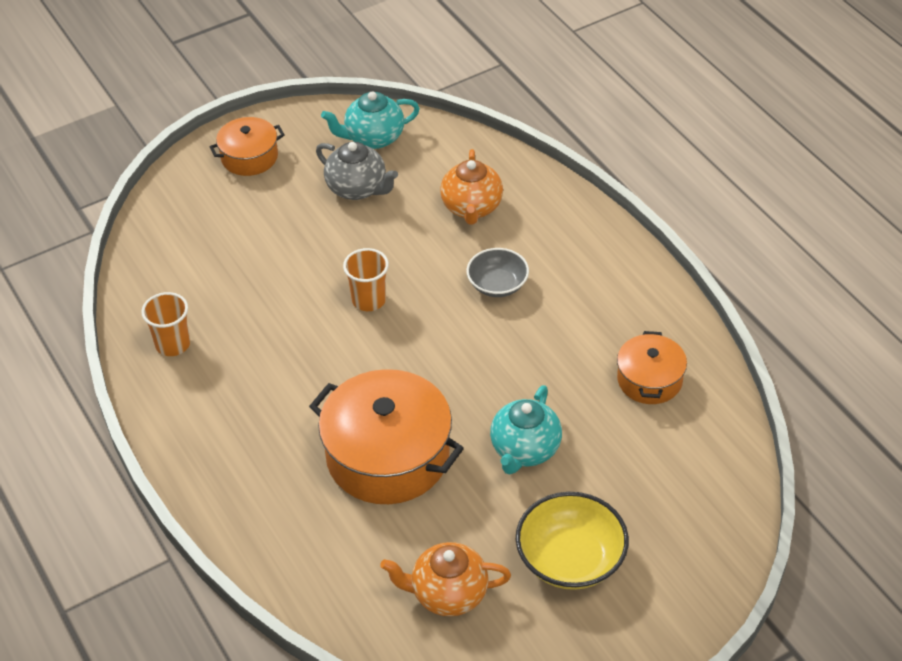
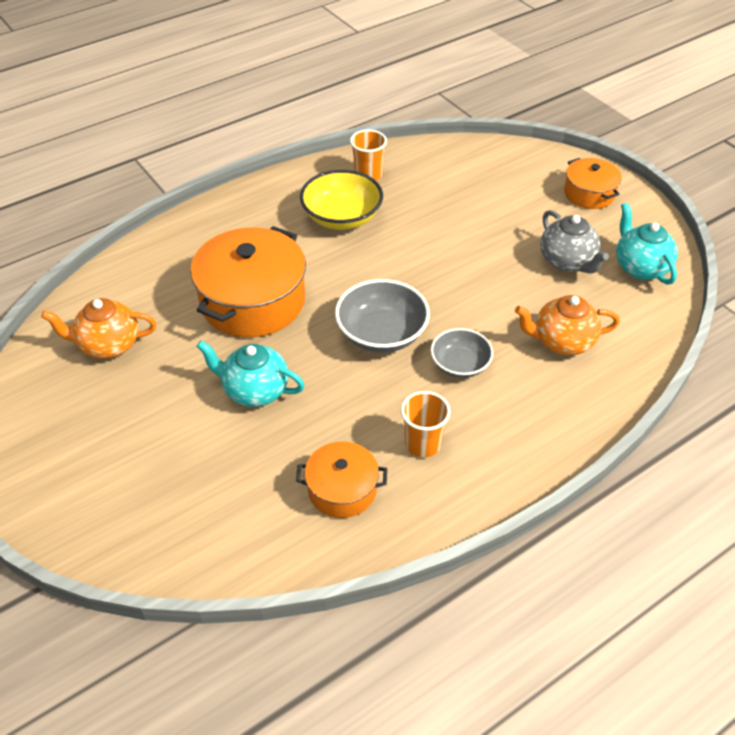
camera: 85 degrees right, 0 degrees up
(357, 189) = (567, 262): grey teapot -> grey teapot turned 60 degrees counterclockwise
(369, 300) = (428, 278): orange cup -> orange cup (422, 444)
(447, 594) = (108, 345): orange teapot -> orange teapot turned 90 degrees counterclockwise
(450, 343) = (381, 334): none -> grey bowl
(570, 559) = (130, 425): yellow bowl -> yellow bowl (342, 217)

